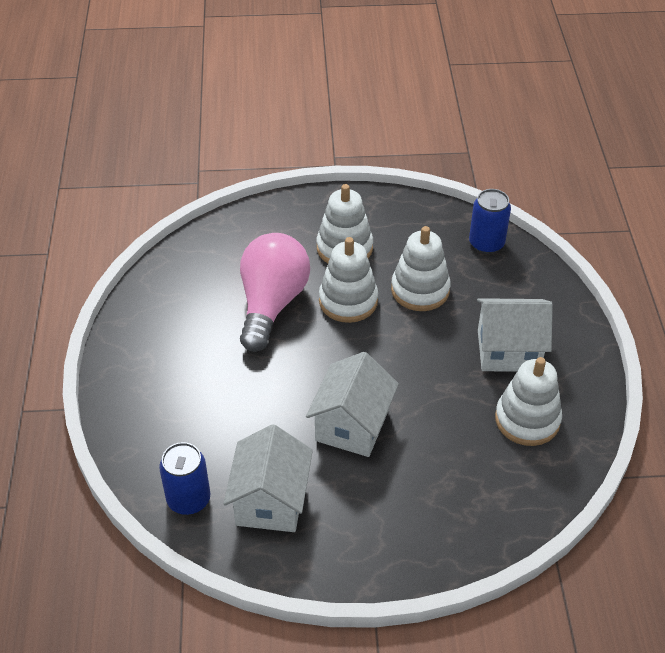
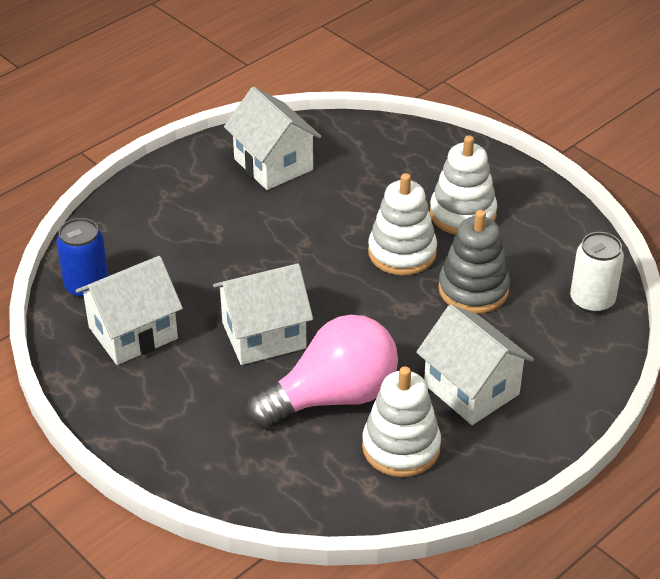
camera: 50 degrees right, 5 degrees down
(181, 308) = (273, 164): none -> white house
(271, 304) = (341, 210): pink light bulb -> pink light bulb (332, 397)
(420, 290) = (473, 289): white stacking toy -> grey stacking toy
(486, 244) = (592, 300): blue can -> white can

